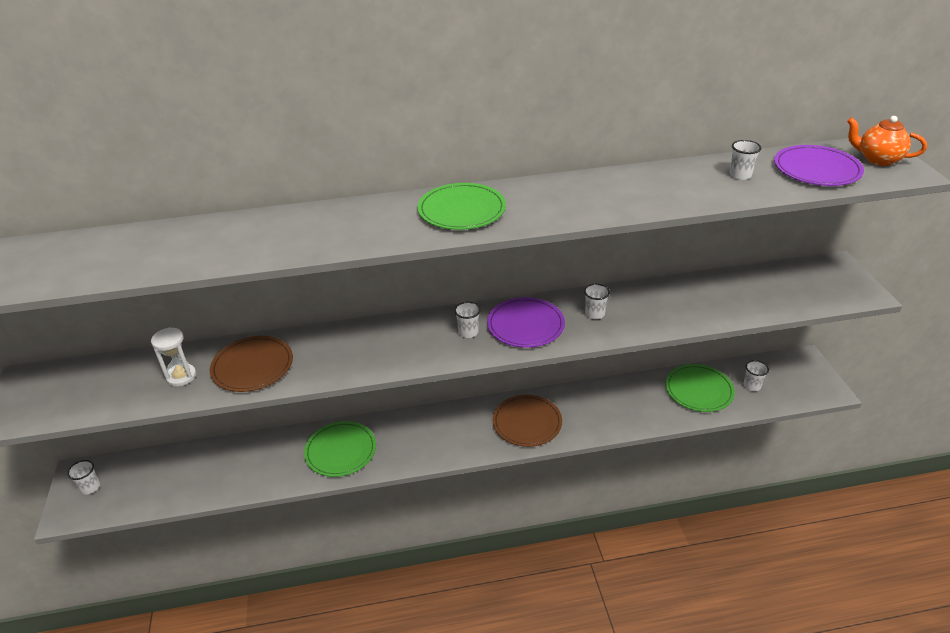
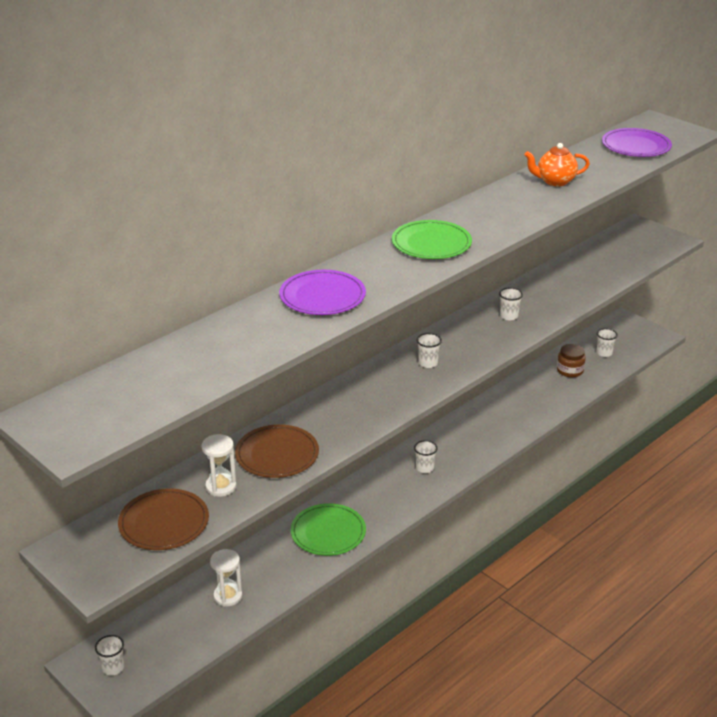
camera: 35 degrees left, 5 degrees down
(217, 469) = (228, 596): none -> white hourglass
(525, 325) = (466, 342): purple plate -> purple plate (322, 296)
(527, 422) = (463, 446): brown plate -> brown plate (164, 522)
(699, 390) = (570, 370): green plate -> brown jar
(740, 175) = (592, 163): white cup -> white cup (424, 468)
(878, 159) = (665, 129): orange teapot -> orange teapot (555, 181)

